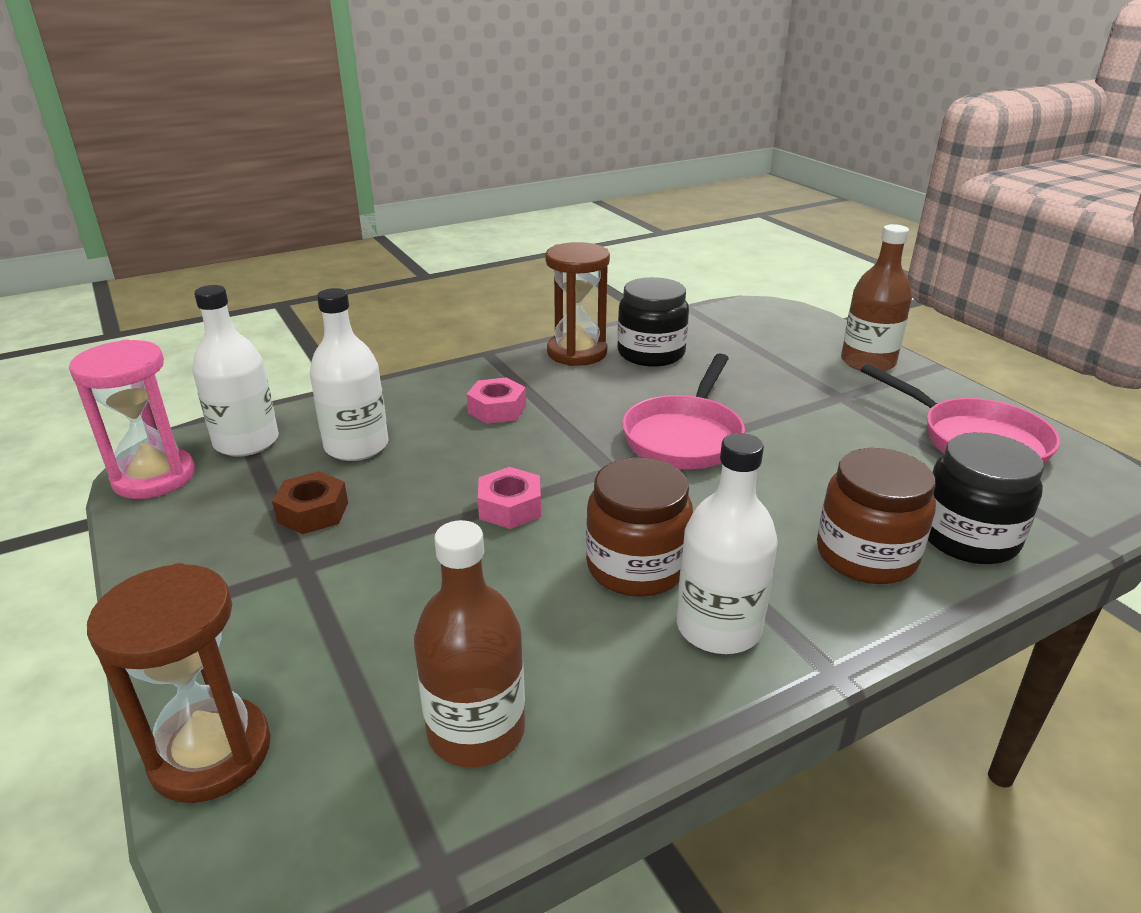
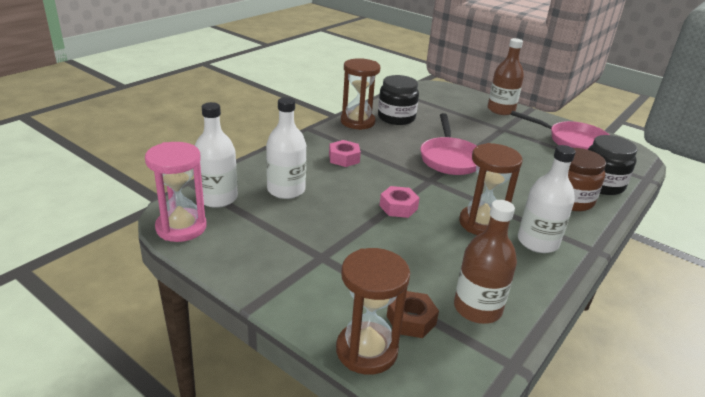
camera: 25 degrees left, 0 degrees up
(313, 512) = (298, 229): brown nut -> brown nut (411, 320)
(636, 567) = (481, 223): brown jar -> brown hourglass

